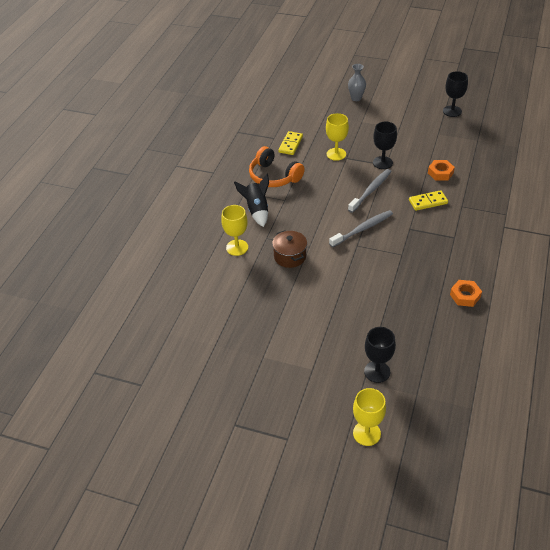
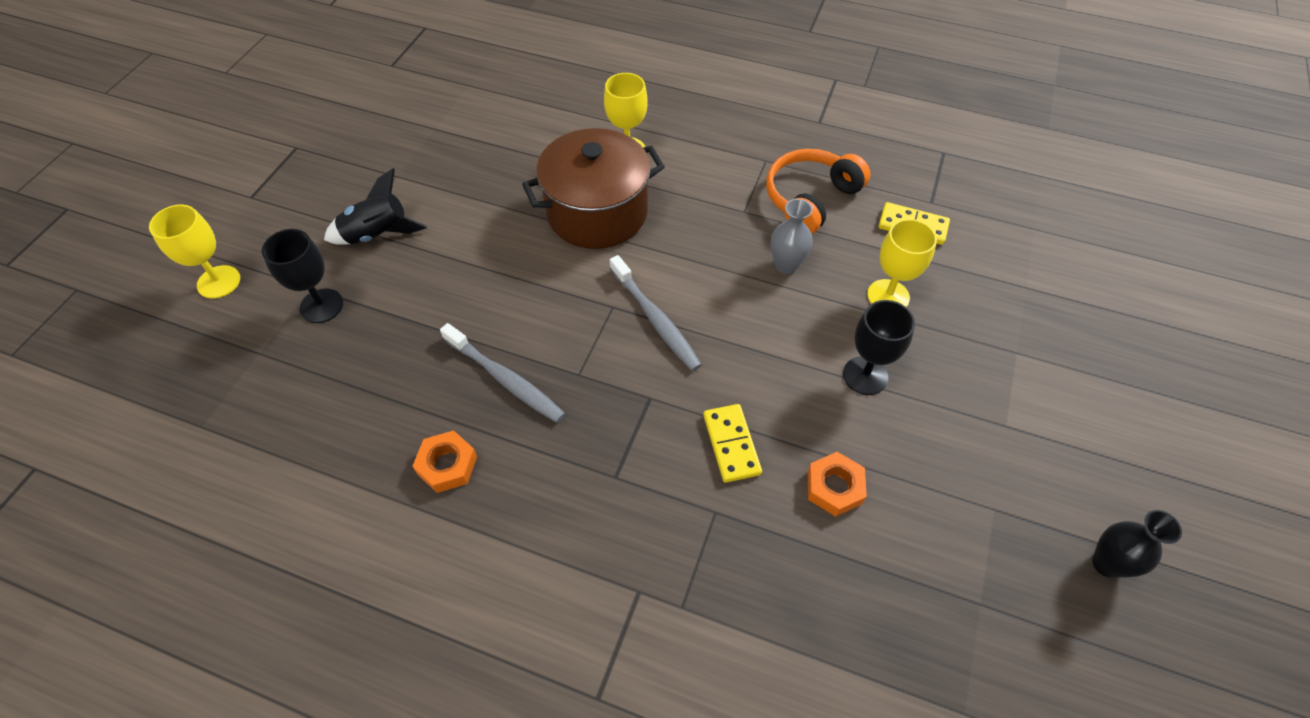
camera: 90 degrees right, 10 degrees up
(256, 210) = (716, 174): black rocket -> black rocket (377, 235)
(290, 256) = (597, 213): brown pot -> brown pot, size x1.82
(356, 98) = (1111, 350): grey vase -> grey vase (786, 265)
(370, 191) = (769, 344): grey toothbrush -> grey toothbrush (505, 379)
(452, 111) = (1106, 563): black goblet -> black vase

